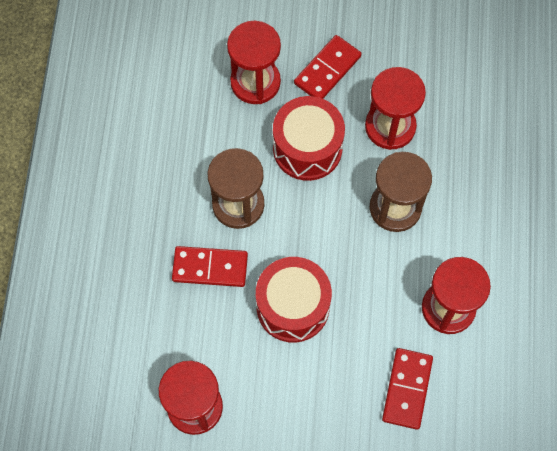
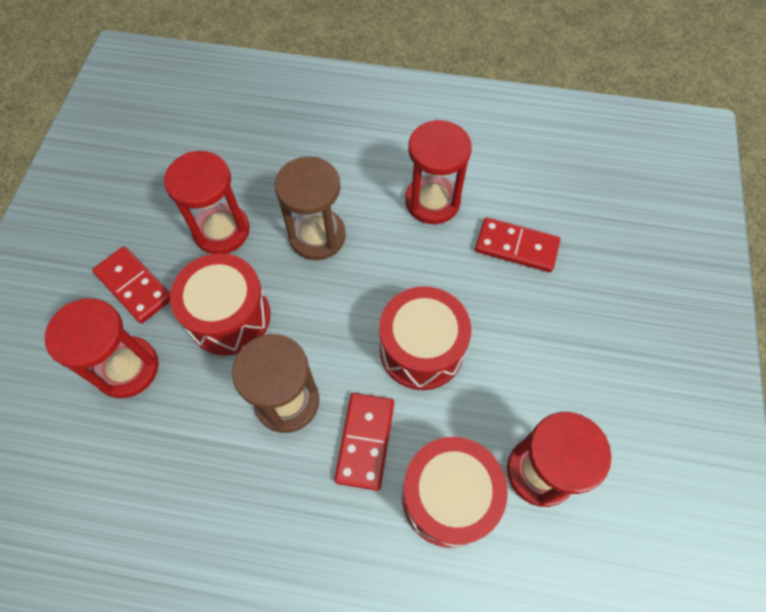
camera: 85 degrees left, 5 degrees down
(170, 334) = (448, 497): none -> red drum

